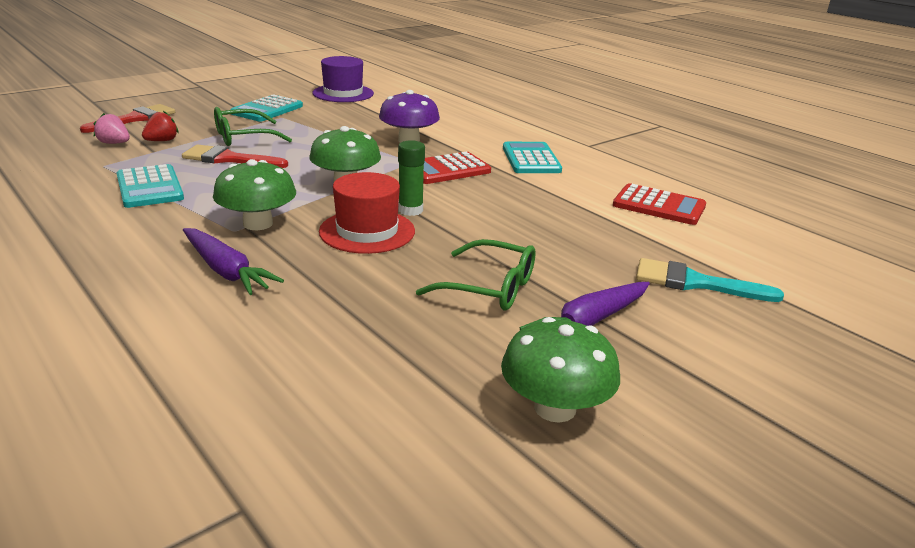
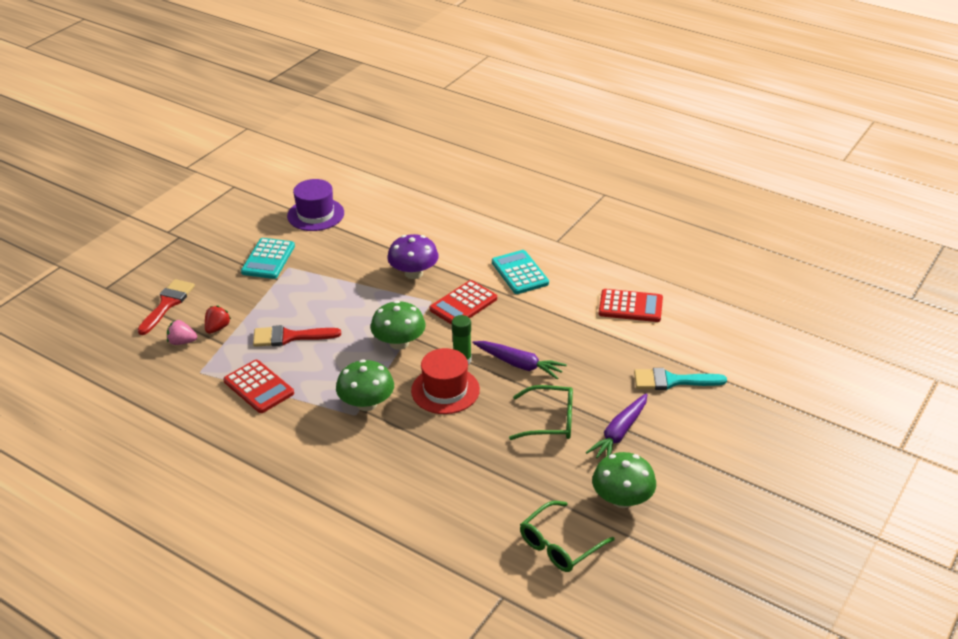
camera: 15 degrees left, 10 degrees up
(149, 187) = (258, 387): turquoise calculator -> red calculator
(226, 271) = (379, 453): purple carrot -> purple carrot (519, 364)
(244, 137) = (279, 304): green glasses -> green glasses (560, 545)

